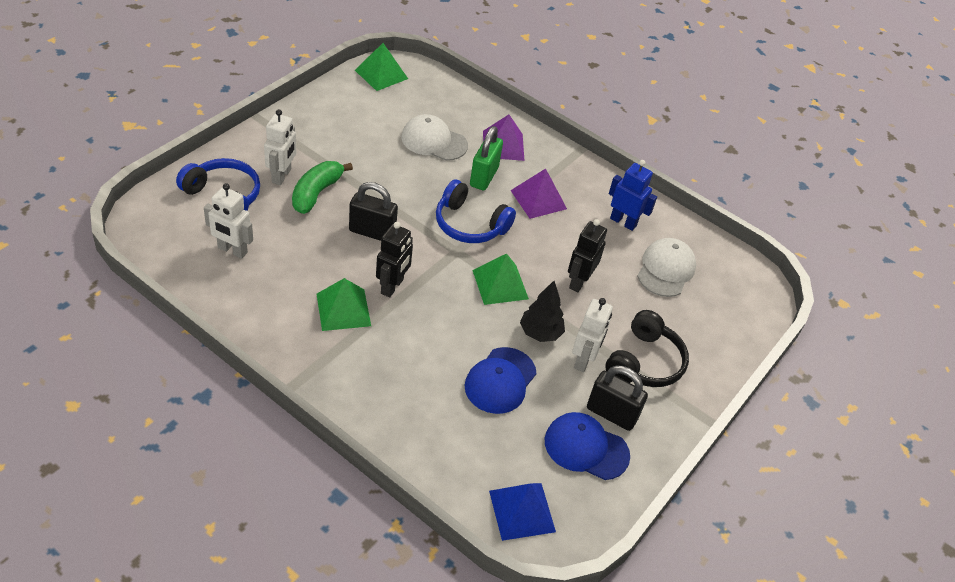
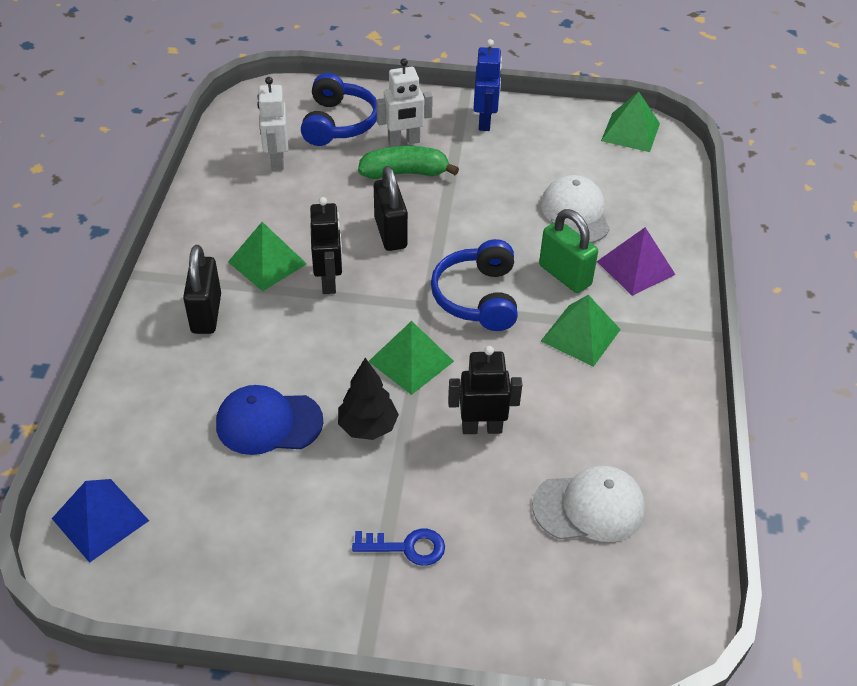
camera: 65 degrees right, 0 degrees up
(392, 286) = (329, 281): black robot -> black robot turned 90 degrees counterclockwise
(484, 177) = (565, 275): green padlock -> green padlock turned 60 degrees clockwise
(538, 199) = (580, 335): purple pyramid -> green pyramid
(583, 360) = (360, 484): white robot -> none
(586, 448) = (227, 542): blue cap -> none
(611, 414) = (296, 546): black padlock -> black padlock (206, 314)
(623, 222) = (629, 429): blue robot -> blue robot (485, 122)
(644, 362) = (406, 547): black headphones -> blue key

